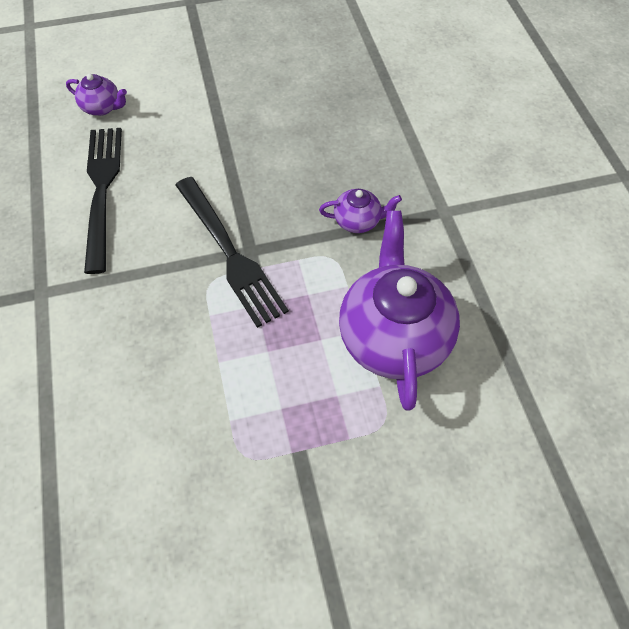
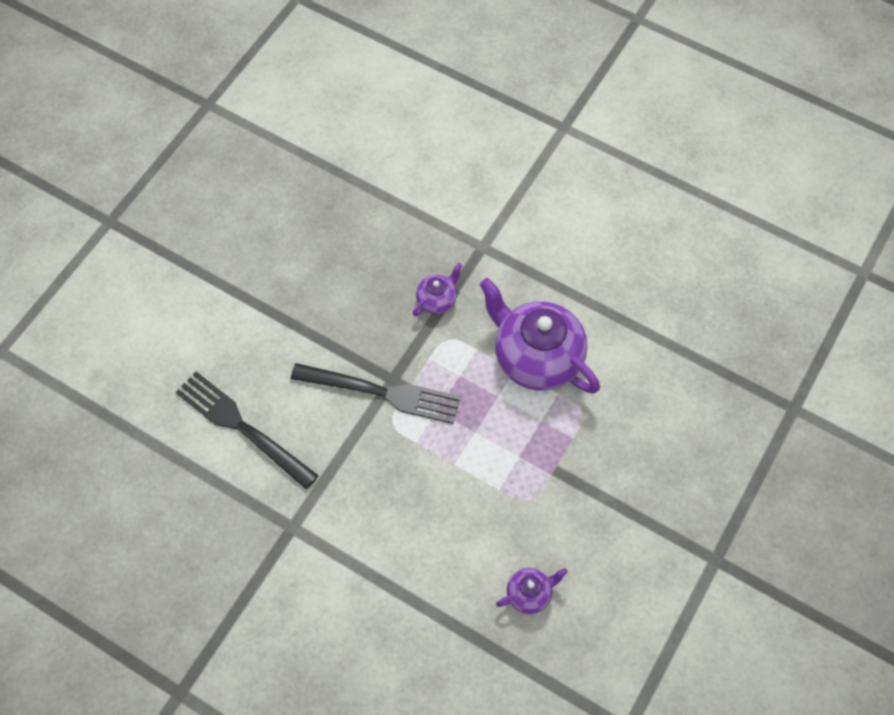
camera: 45 degrees left, 5 degrees up
(102, 107) = (158, 368): purple teapot -> purple teapot (529, 594)

